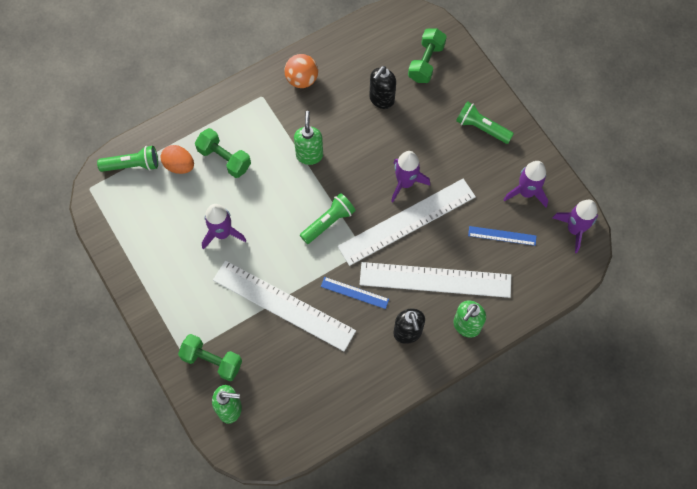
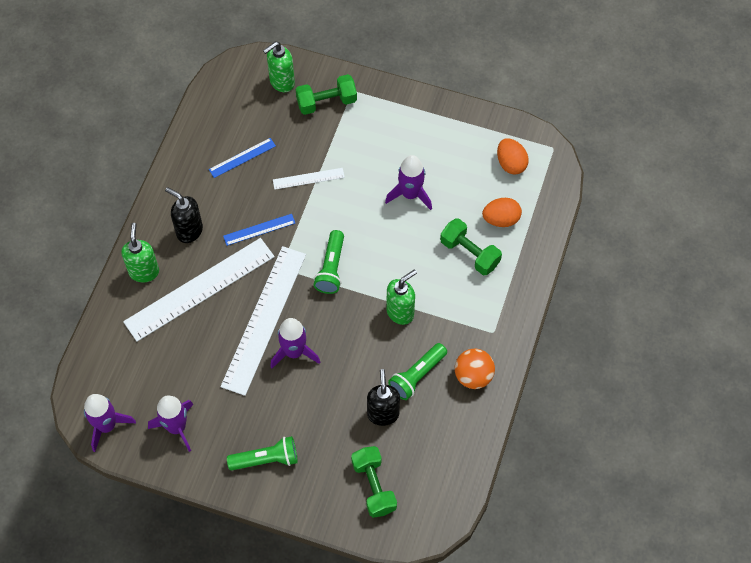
camera: 140 degrees right, 5 degrees down
(130, 200) = (511, 163): none -> orange egg
(132, 165) = (539, 190): green flashlight -> green flashlight (417, 376)
(224, 158) = (470, 253): green dumbbell -> green dumbbell turned 45 degrees clockwise
(283, 305) = (308, 178): white ruler -> white ruler, size x0.46
(309, 155) = (400, 312): green soap dispenser -> green soap dispenser turned 90 degrees counterclockwise
(502, 235) = (169, 370): blue ruler -> blue ruler (242, 158)

